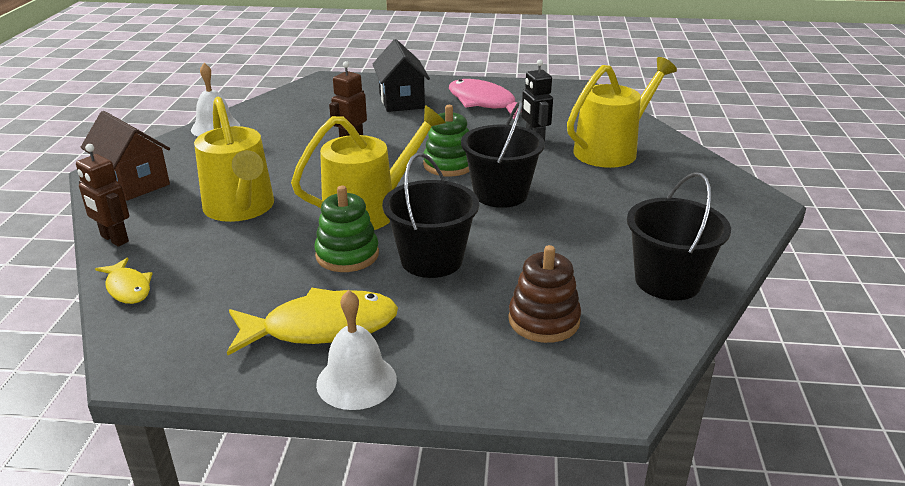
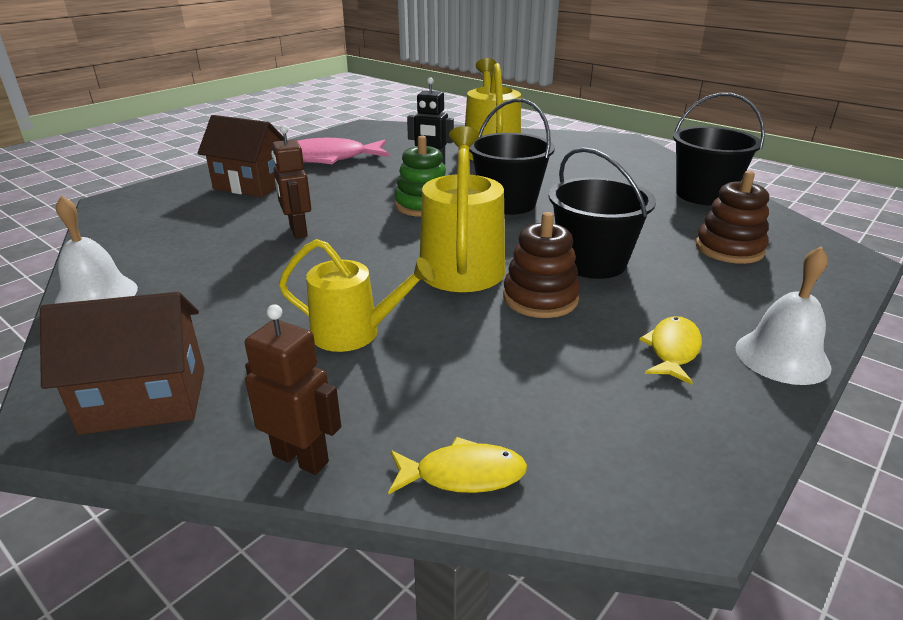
camera: 55 degrees left, 0 degrees up
(114, 239) = (301, 458): brown robot -> brown robot turned 135 degrees counterclockwise
(241, 208) = (354, 333): yellow watering can -> yellow watering can, size x0.66
(322, 327) = (673, 350): yellow fish -> yellow fish, size x0.54
(347, 255) = (540, 298): green stacking toy -> brown stacking toy
(401, 101) = (251, 185): black house -> brown house

